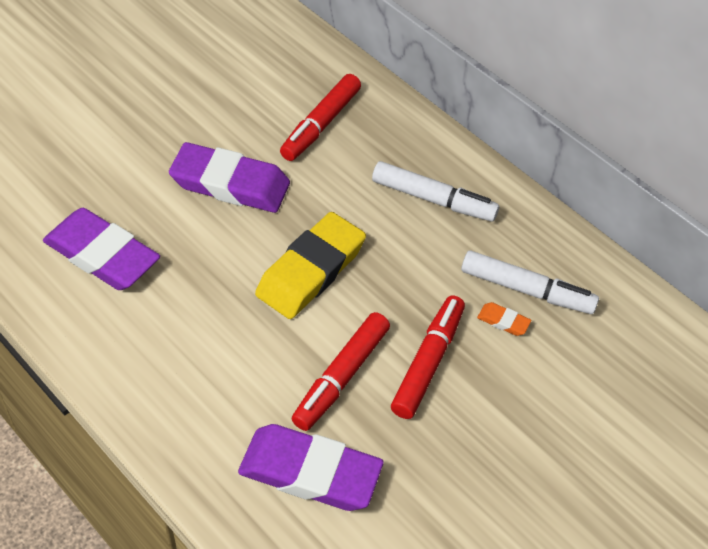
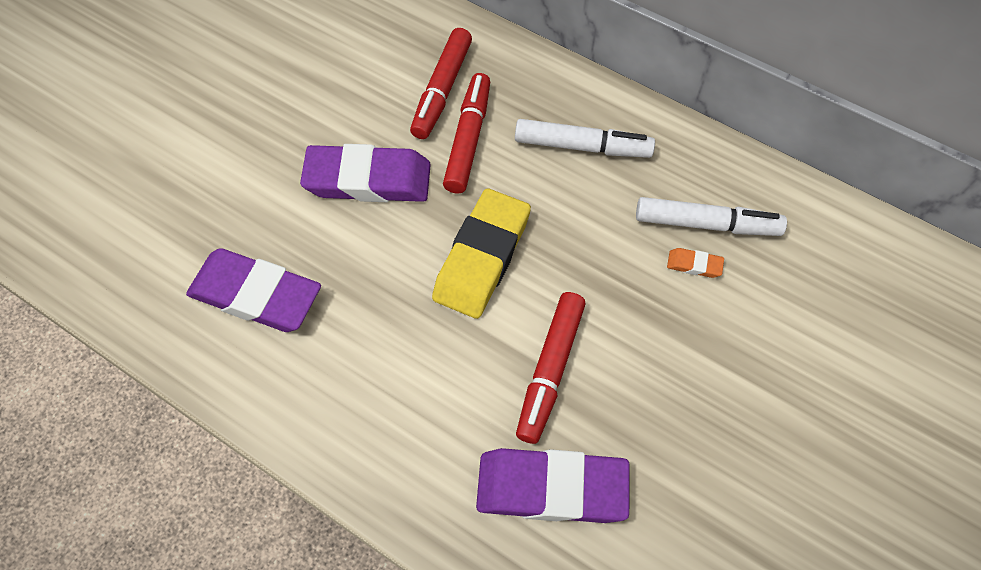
camera: 10 degrees left, 10 degrees up
(428, 362) = (633, 330): red marker -> red marker (468, 139)

